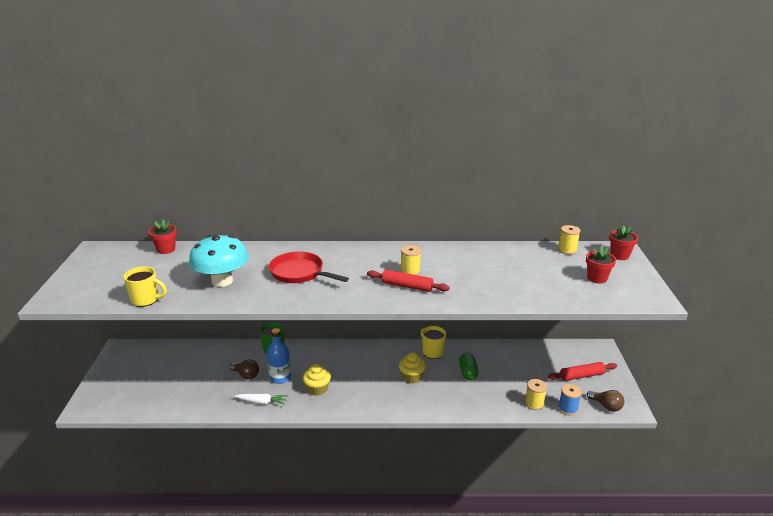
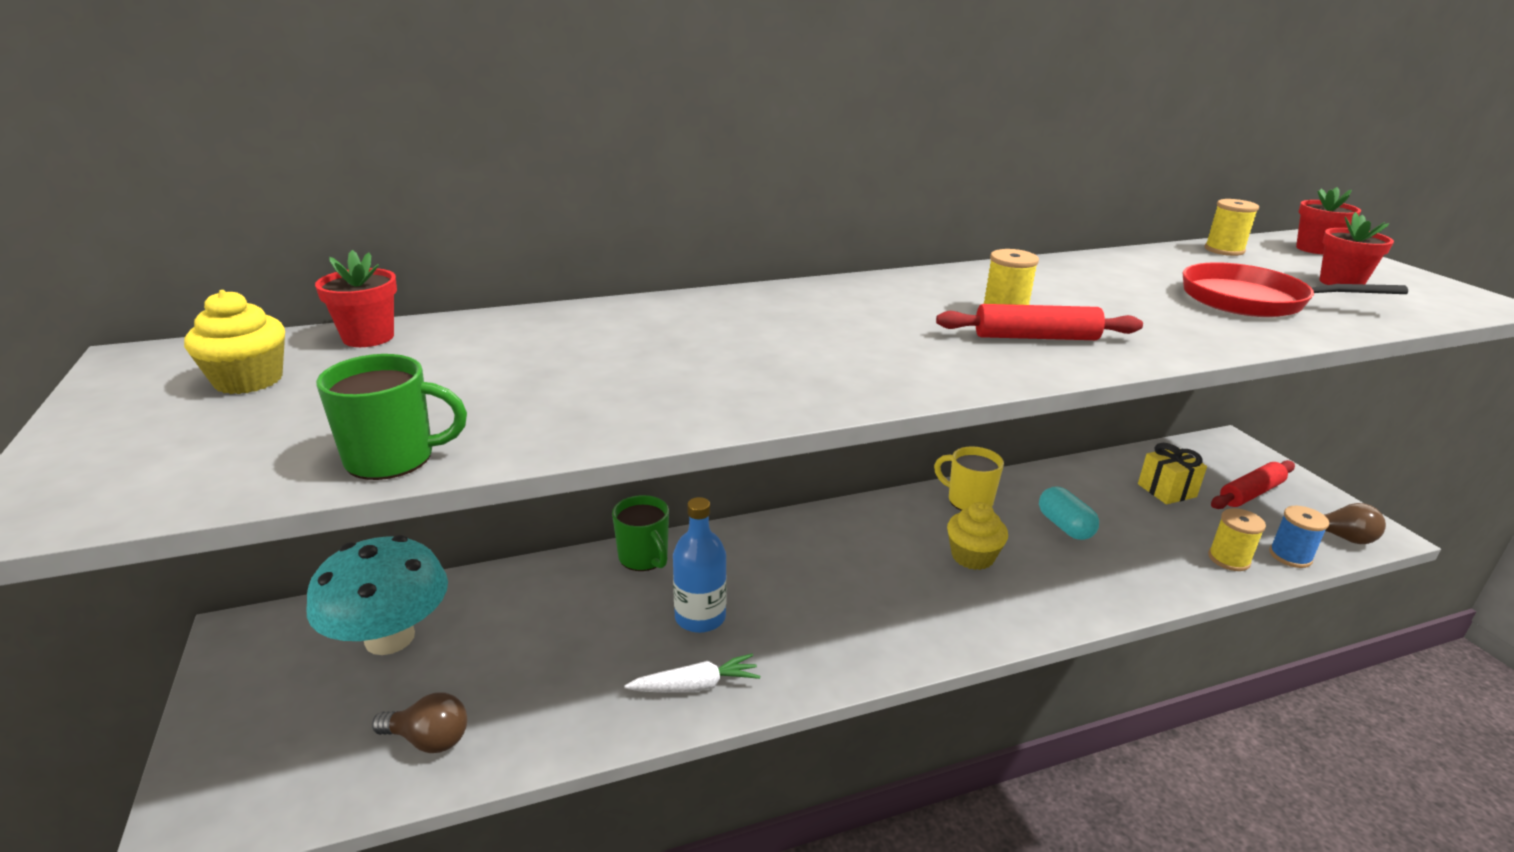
camera: 20 degrees left, 0 degrees up
(146, 300) = (393, 459): yellow mug -> green mug
(222, 281) = (587, 383): turquoise mushroom -> turquoise mushroom (390, 638)
(246, 375) = (615, 629): brown light bulb -> brown light bulb (429, 739)
(299, 273) = (769, 343): red pan -> red pan (1251, 300)
(317, 389) = (801, 624): yellow cupcake -> yellow cupcake (248, 380)
(468, 372) = (1064, 526): green capsule -> turquoise capsule
(537, 366) = (1166, 490): none -> yellow gift

